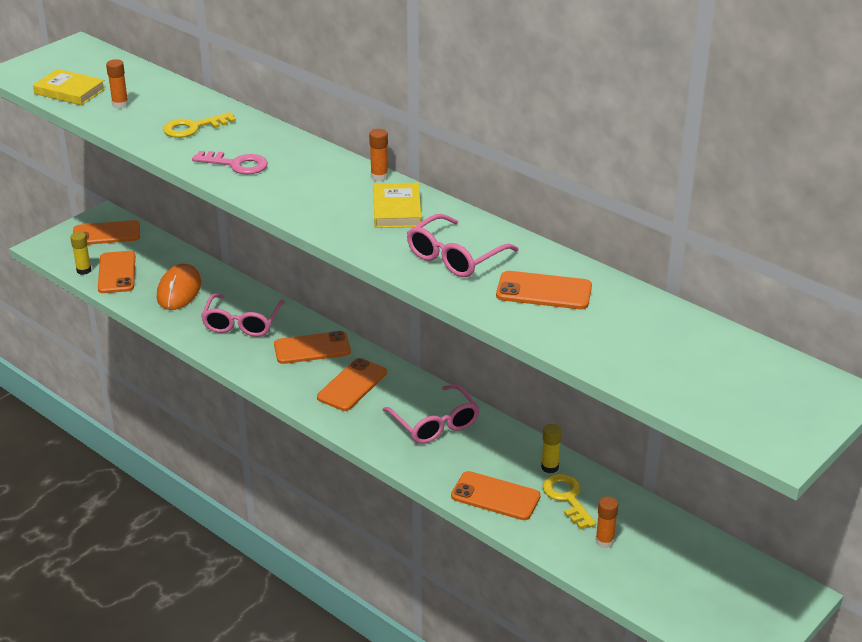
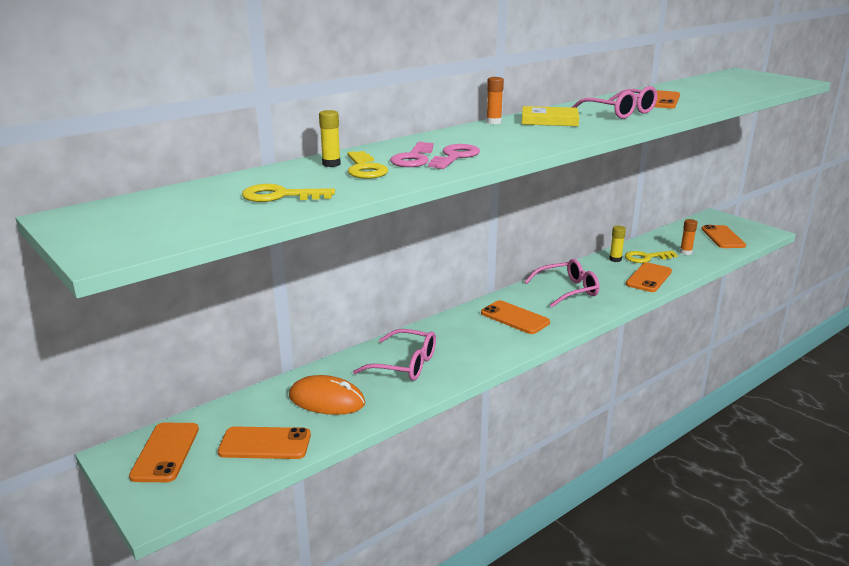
camera: 80 degrees left, 10 degrees down
(70, 91) = (215, 219): yellow book -> none
(84, 270) = (243, 471): yellow glue stick -> yellow glue stick (331, 164)
(120, 104) = (280, 196): orange glue stick -> yellow key
(228, 145) = (413, 158): none -> pink key
(312, 348) = (457, 332): orange phone -> orange phone (723, 237)

